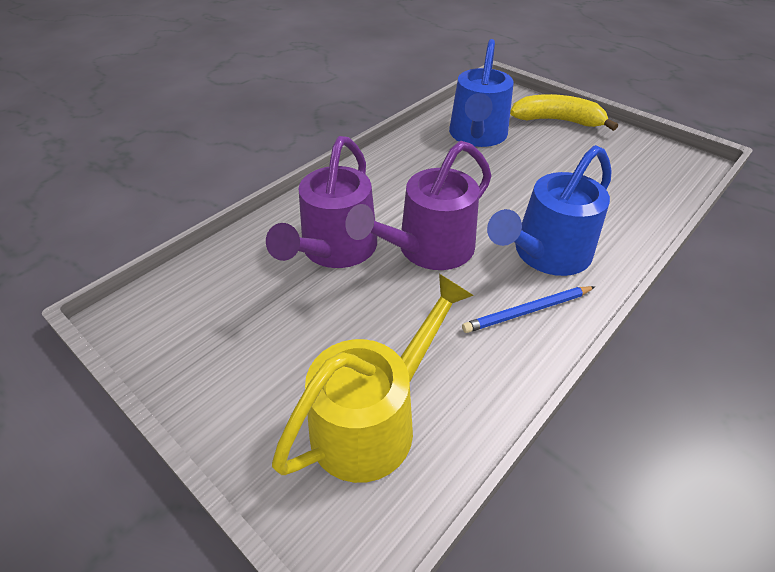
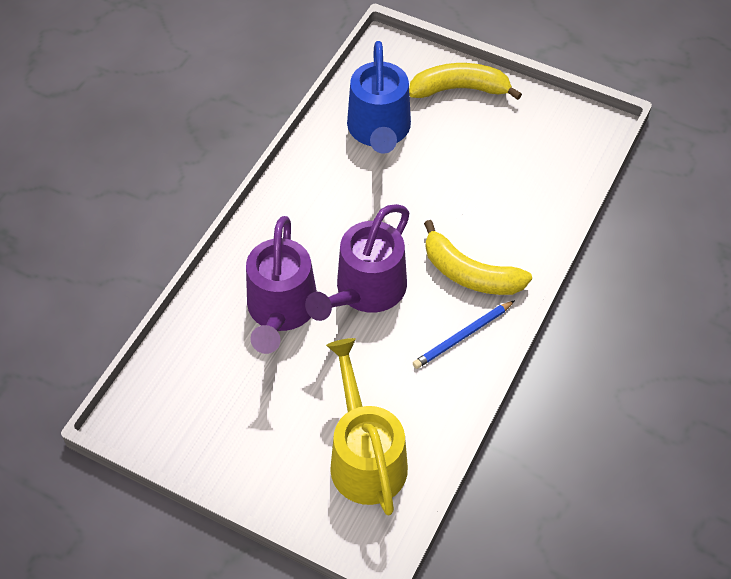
camera: 15 degrees left, 10 degrees up
(374, 419) = (365, 456): yellow watering can -> yellow watering can turned 45 degrees counterclockwise
(545, 254) = (470, 274): blue watering can -> yellow banana

